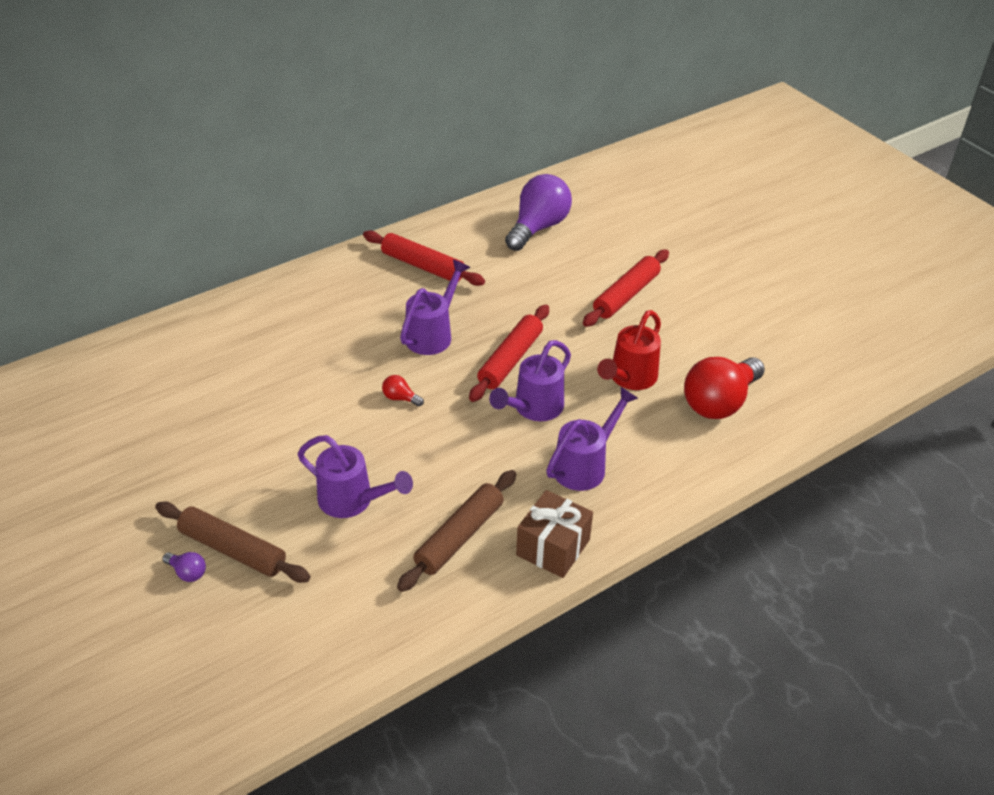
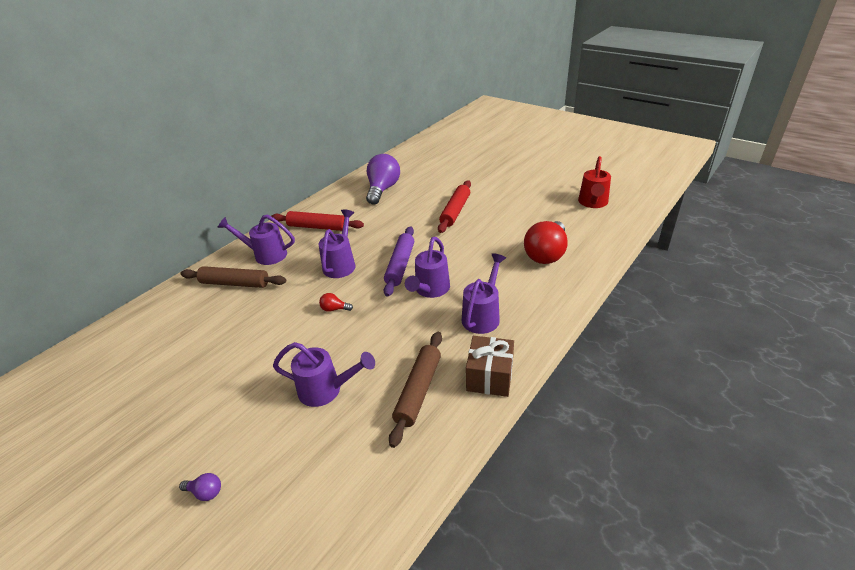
camera: 15 degrees left, 5 degrees down
(233, 550) = (240, 459): brown rolling pin -> brown rolling pin (235, 283)
(340, 291) = (266, 255): none -> purple watering can
(510, 360) = (400, 265): red rolling pin -> purple rolling pin
(629, 378) = (483, 255): red watering can -> red watering can (592, 203)

